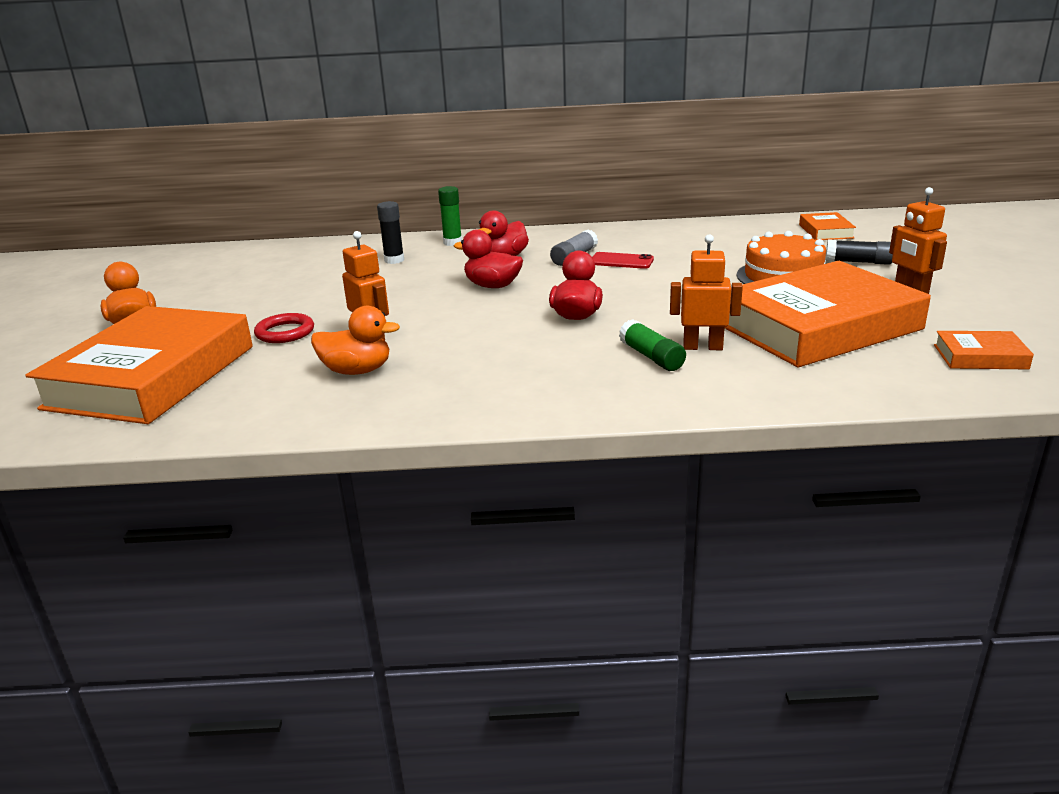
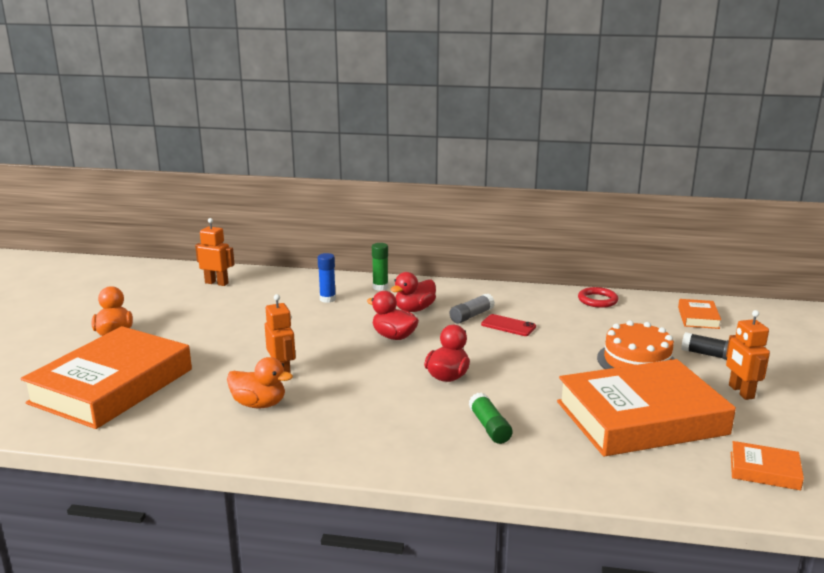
camera: 10 degrees right, 5 degrees down
(285, 332) = (220, 359): red ring -> red ring (597, 300)
(394, 260) = (327, 299): black glue stick -> blue glue stick
(702, 347) = (535, 423): orange robot -> orange robot (217, 283)

